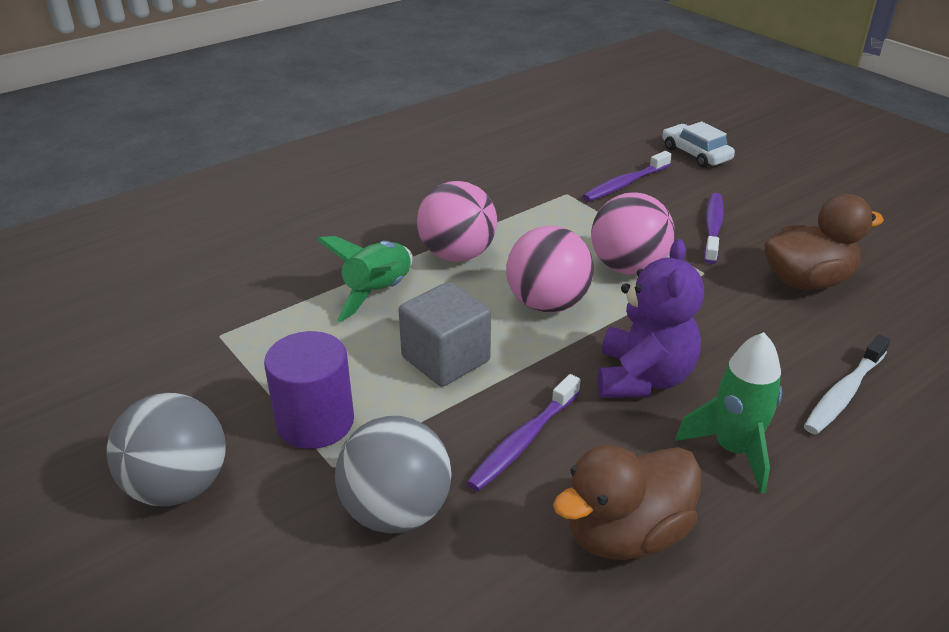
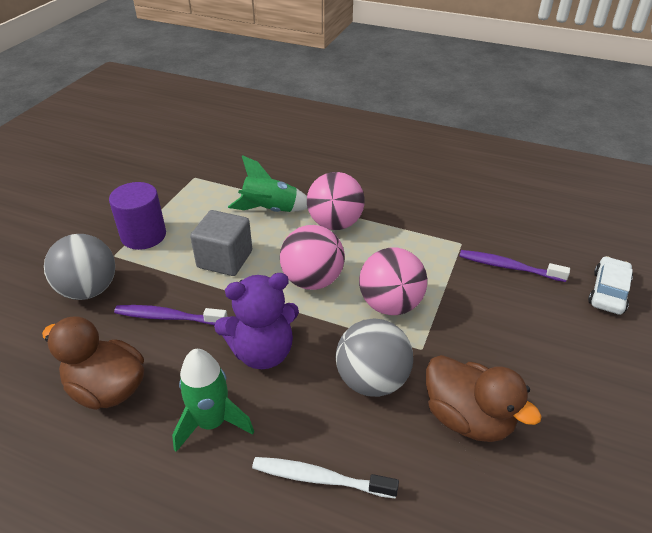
camera: 60 degrees right, 5 degrees up
(178, 487) = (78, 216): grey ball -> grey ball (372, 380)
(713, 228) = (494, 336): purple toothbrush -> none

